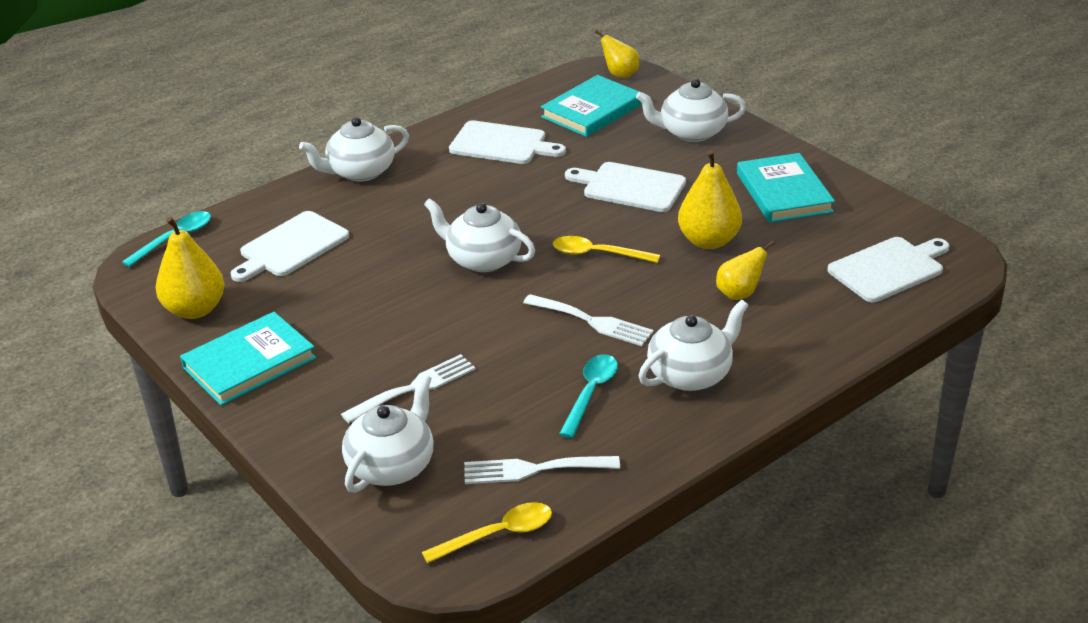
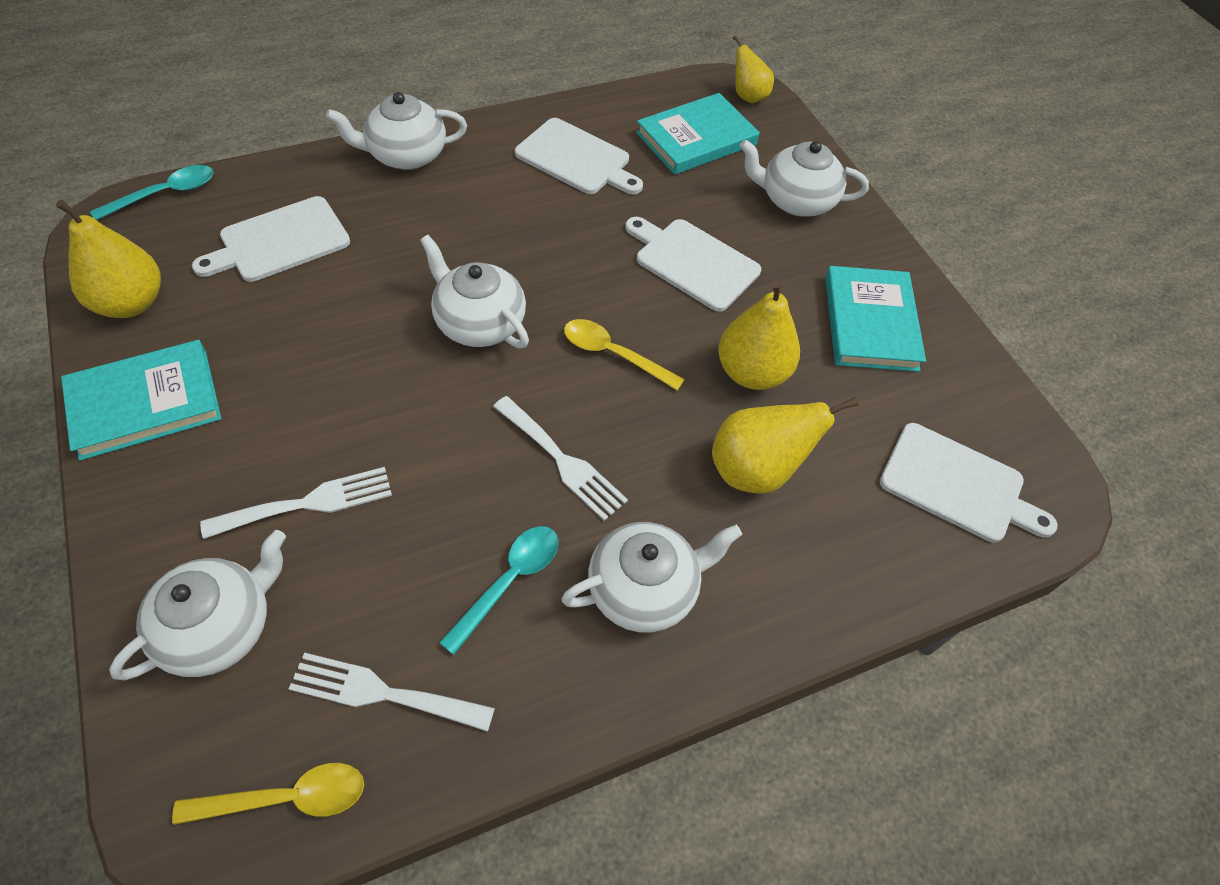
camera: 10 degrees right, 20 degrees up
(739, 294) = (756, 470): yellow pear -> yellow pear, size x1.59
(889, 268) = (957, 485): white cutting board -> white cutting board turned 45 degrees clockwise

